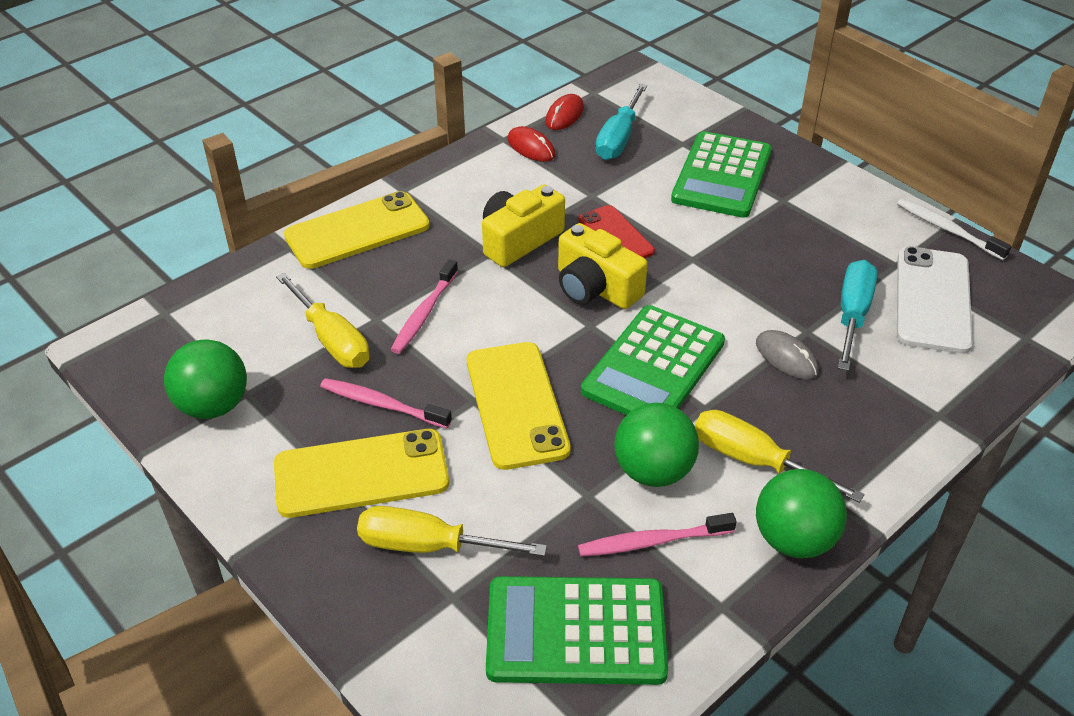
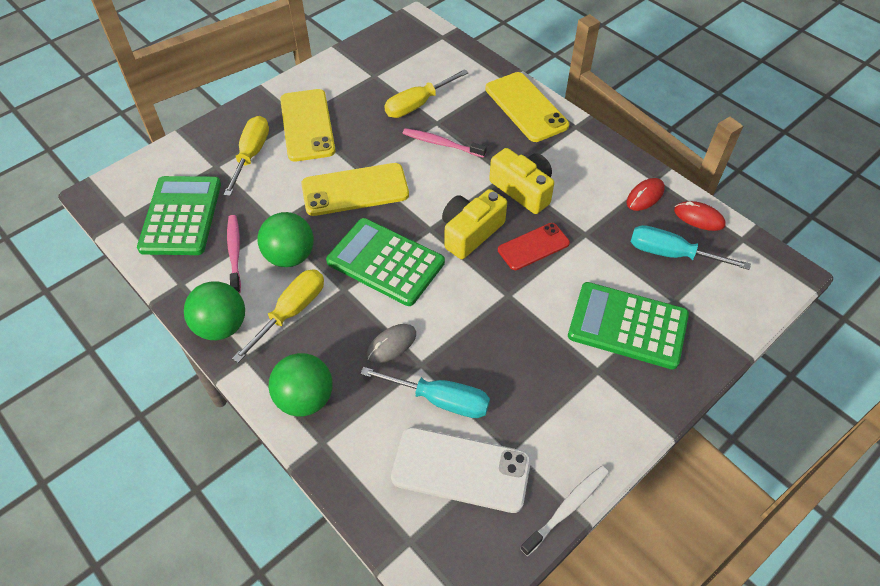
camera: 90 degrees right, 10 degrees up
(213, 406) = (365, 64): green ball -> green ball (305, 399)
(382, 404) = (360, 130): pink toothbrush -> none

